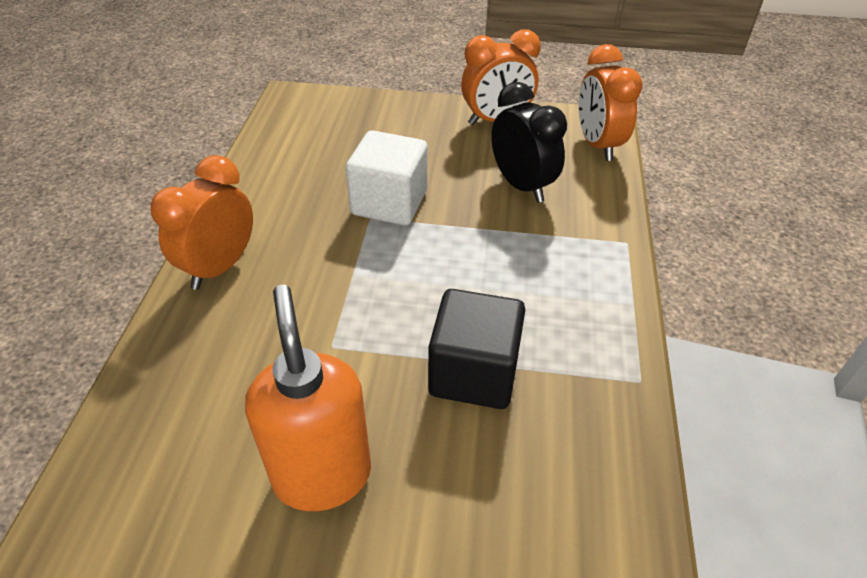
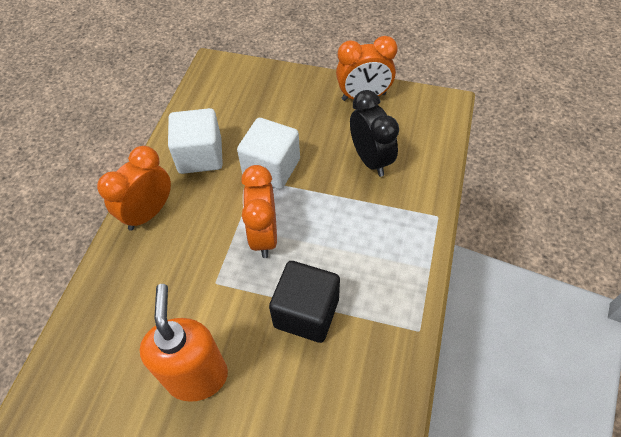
camera: 10 degrees right, 10 degrees up
(287, 195) = (200, 156): none -> white cube
(597, 145) = (436, 126): orange clock -> orange clock (264, 235)

